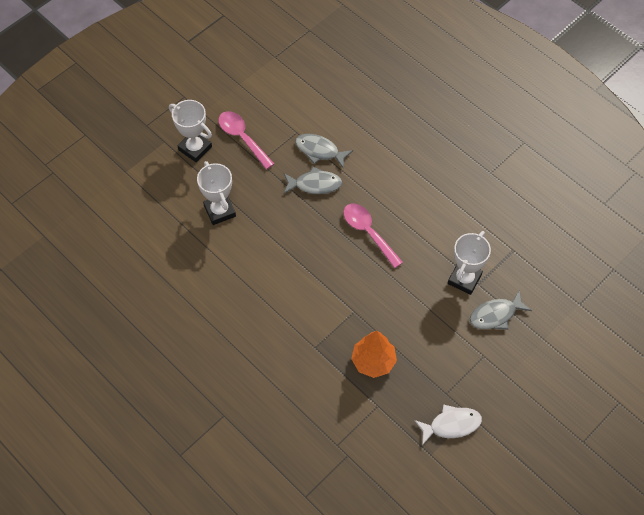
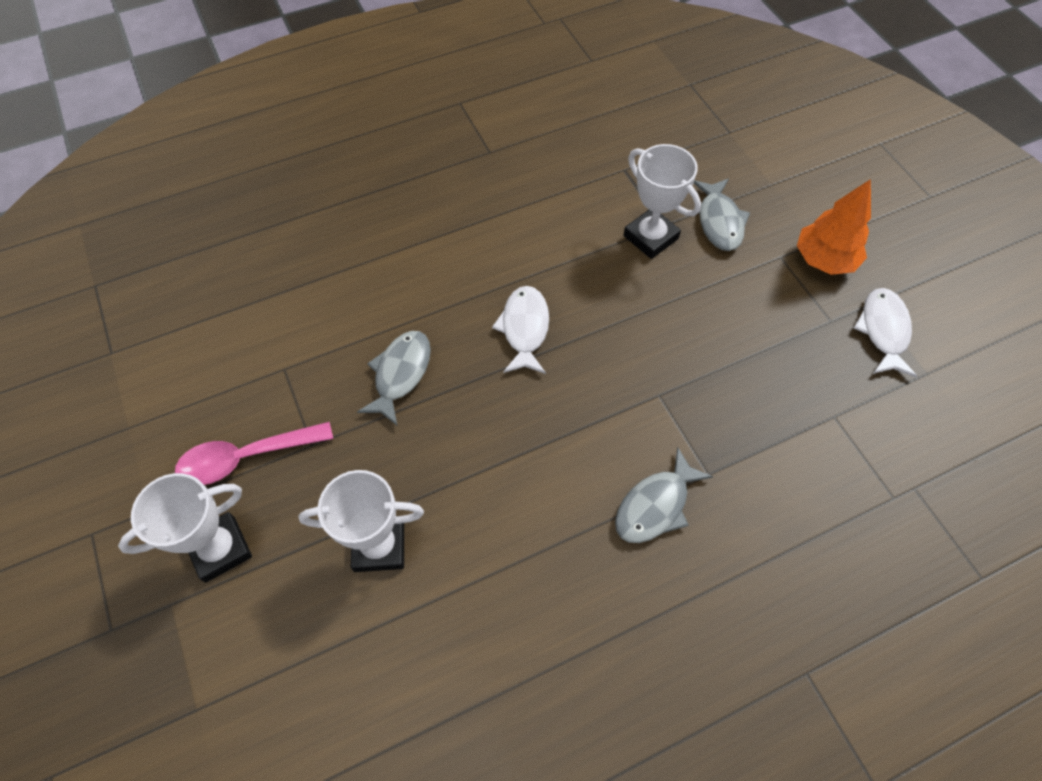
camera: 70 degrees left, 0 degrees up
(319, 151) = (339, 346): grey fish -> grey fish (655, 505)
(368, 232) = (524, 329): pink spoon -> white fish
(373, 361) = (756, 397): orange tree -> orange tree (824, 260)

